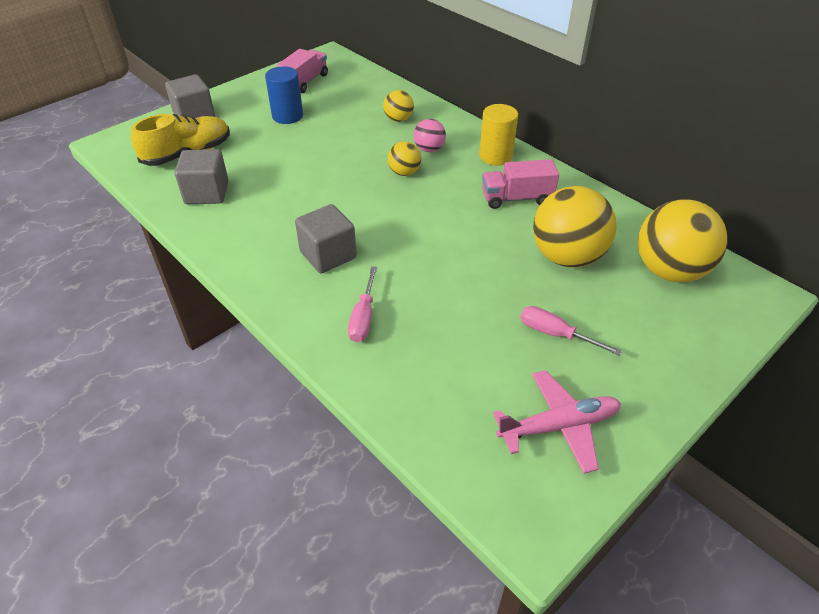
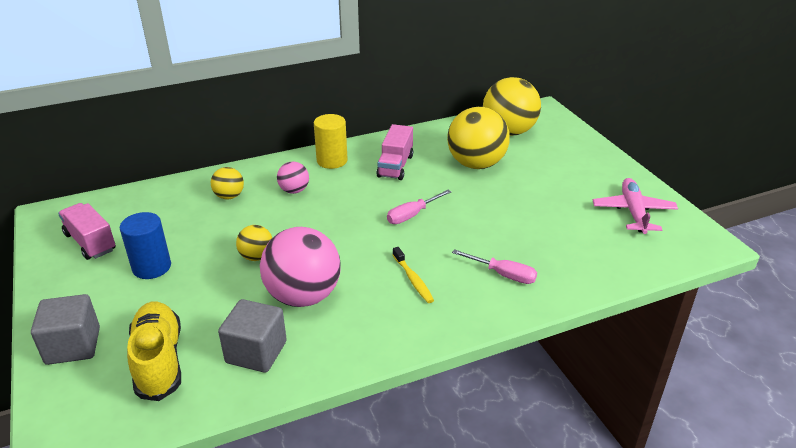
camera: 70 degrees left, 10 degrees down
(280, 197) = (303, 296): none -> pink ball
(328, 255) = (413, 280): grey cube -> yellow toothbrush
(404, 172) = (319, 212): yellow ball -> yellow ball (256, 257)
(555, 334) = (552, 191): pink screwdriver -> pink screwdriver (412, 215)

